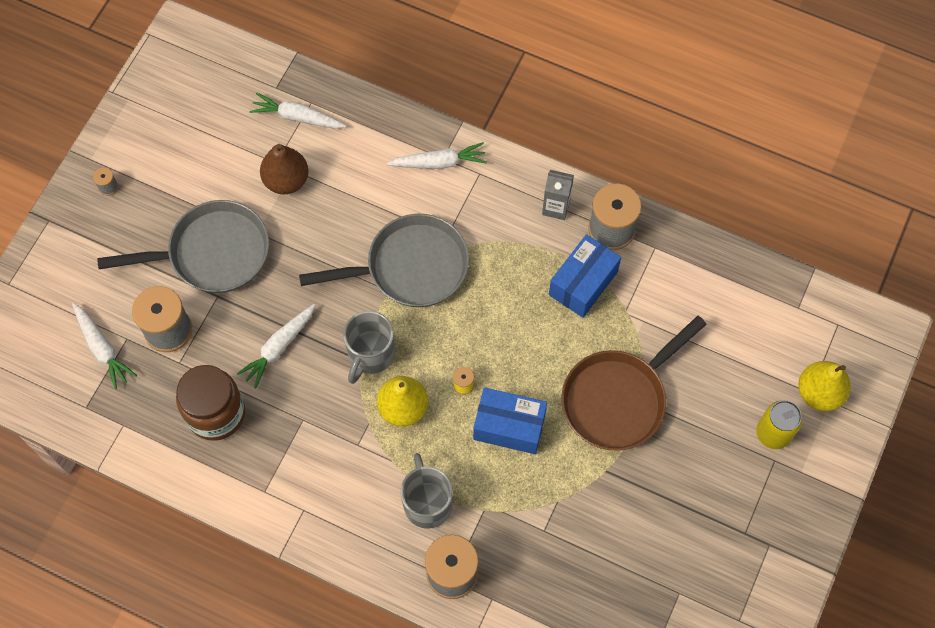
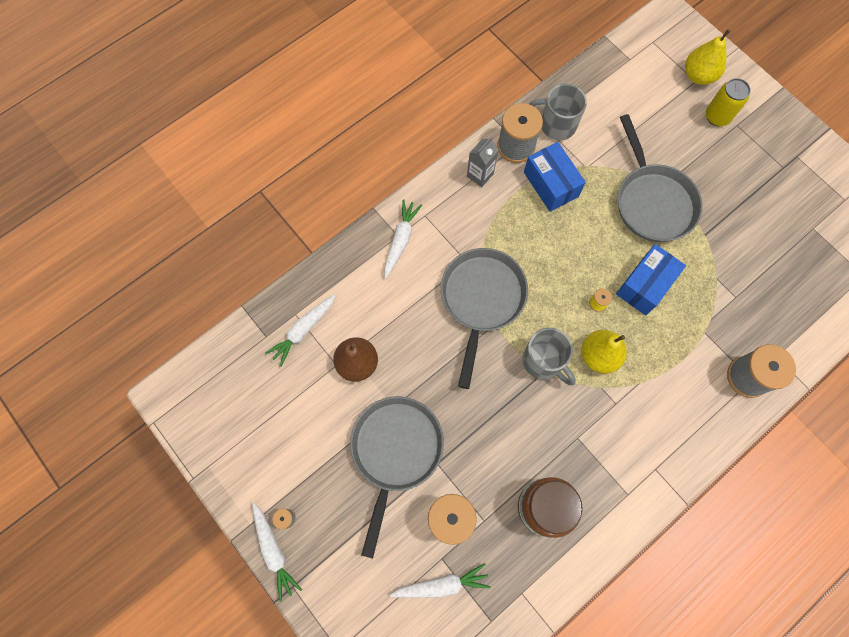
camera: 65 degrees left, 5 degrees up
(279, 347) = (506, 431): white carrot -> white carrot (274, 551)
(427, 503) = (684, 371): grey mug -> grey mug (556, 125)
(618, 399) = (652, 202): brown pan -> grey pan

